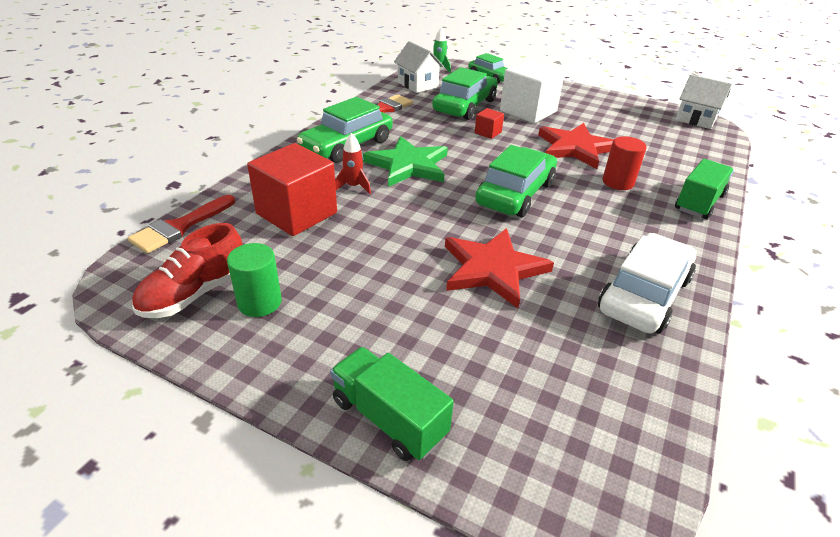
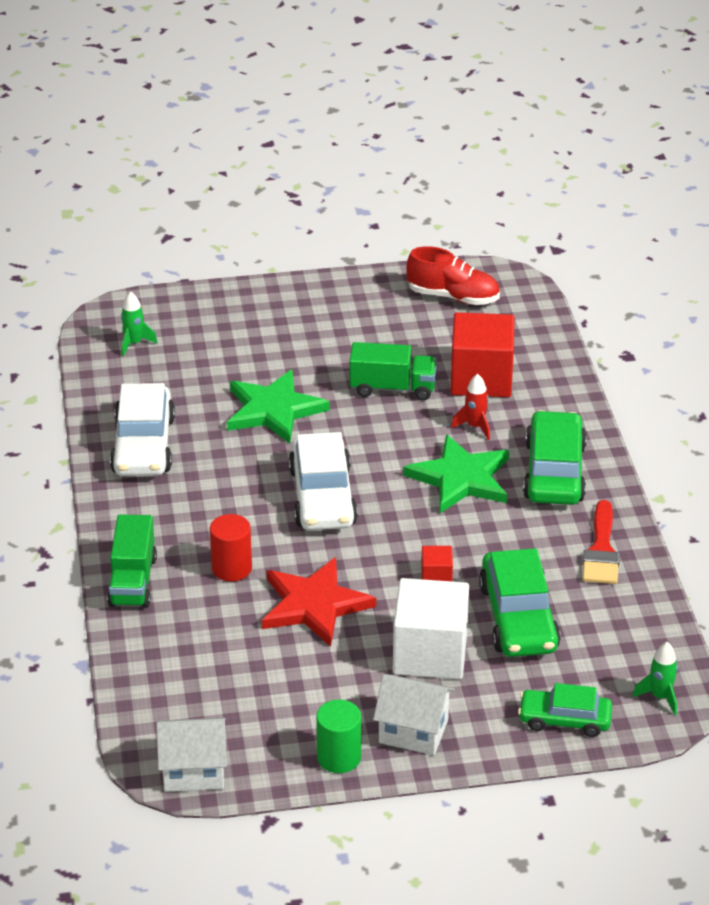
camera: 145 degrees right, 0 degrees up
(180, 227) = (546, 325): red brush -> none
(195, 293) = (453, 297): red shoe -> red shoe turned 105 degrees clockwise
(259, 302) = (405, 312): green cylinder -> green cylinder (339, 757)
(389, 418) = (252, 299): green truck -> green truck (392, 388)
(418, 85) = (632, 632): white house -> white house (413, 731)
(492, 269) = (274, 410): red star -> green star
(515, 193) = (322, 497): green car -> white car
(592, 432) = (134, 343): none -> green rocket

